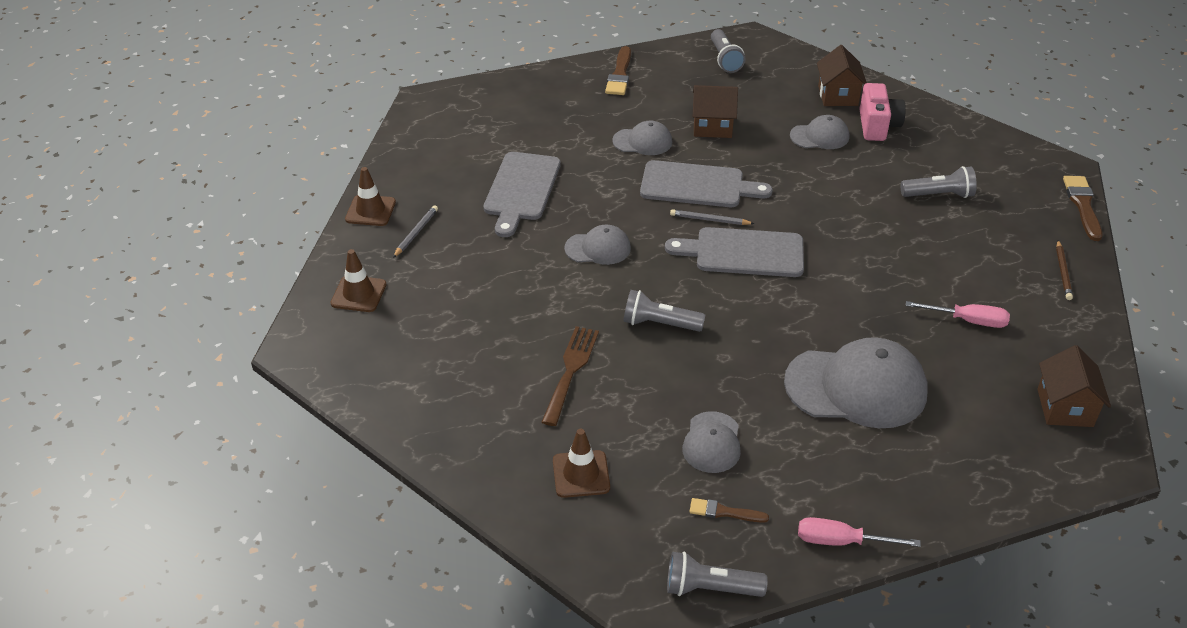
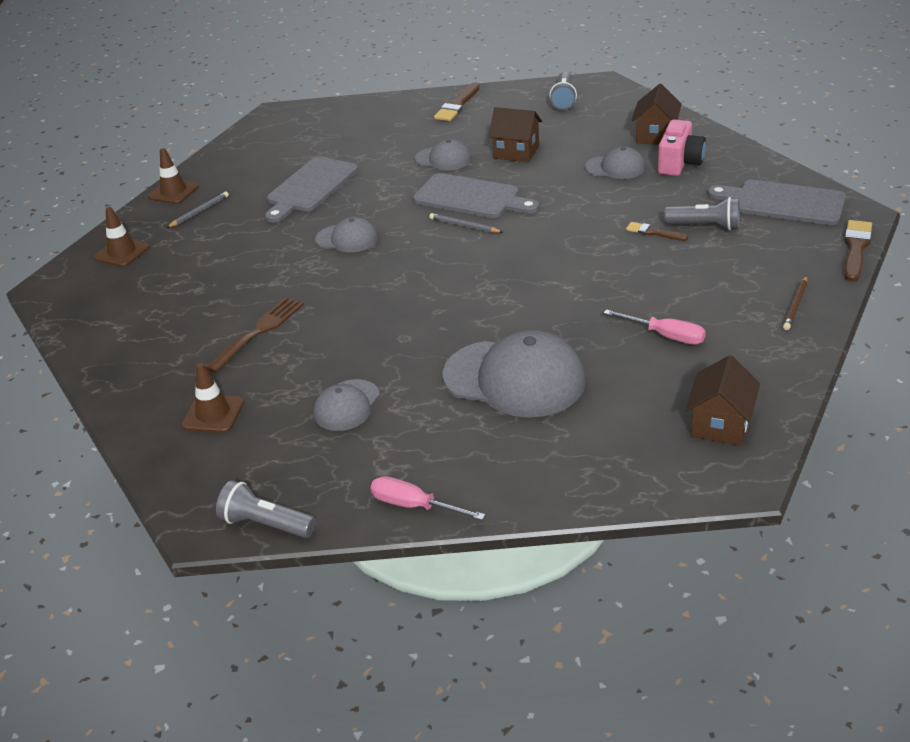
camera: 20 degrees right, 5 degrees down
(659, 324) = (362, 304): grey flashlight -> none
(724, 512) = (320, 464): brown brush -> brown brush (653, 232)
(743, 253) = (478, 255): grey cutting board -> grey cutting board (783, 203)

